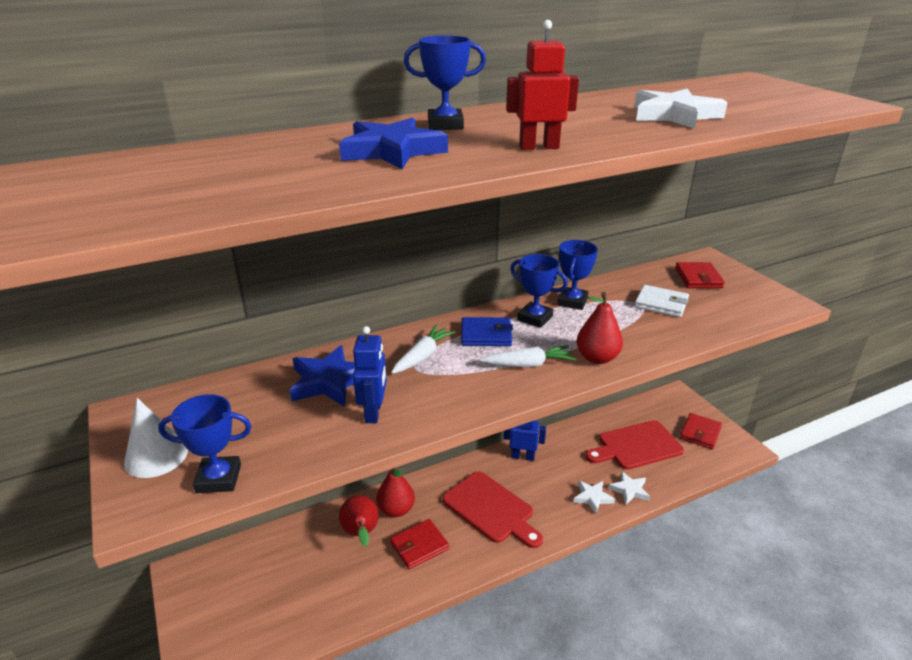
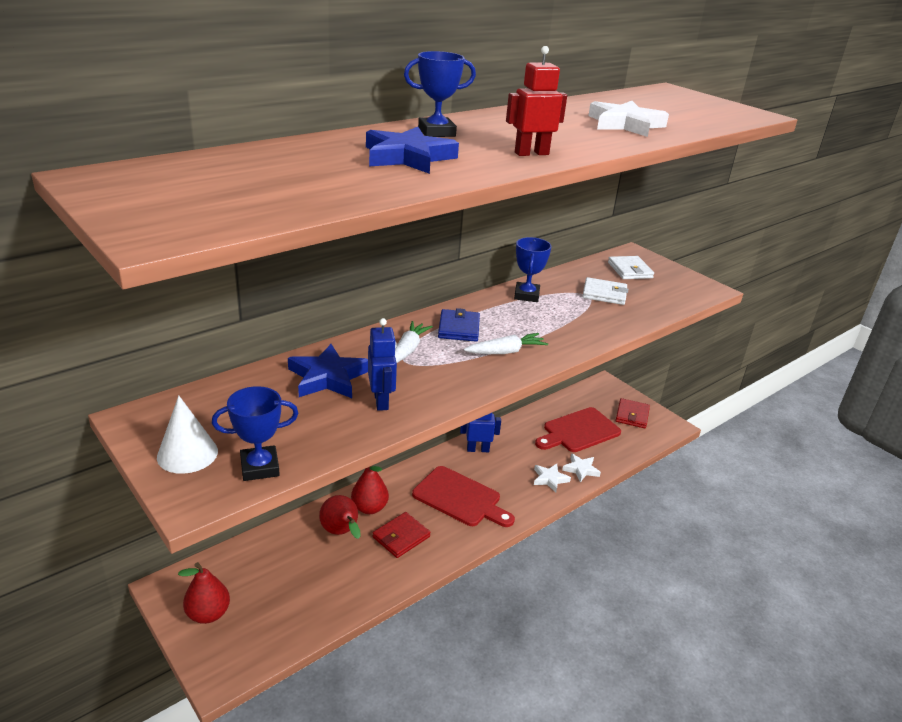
camera: 15 degrees left, 0 degrees up
(486, 335) = (458, 328): blue wallet -> blue wallet turned 75 degrees counterclockwise
(535, 318) = (498, 311): blue trophy -> none
(597, 358) = (563, 343): red pear -> red pear (208, 614)
(698, 278) = (630, 270): red wallet -> white wallet

